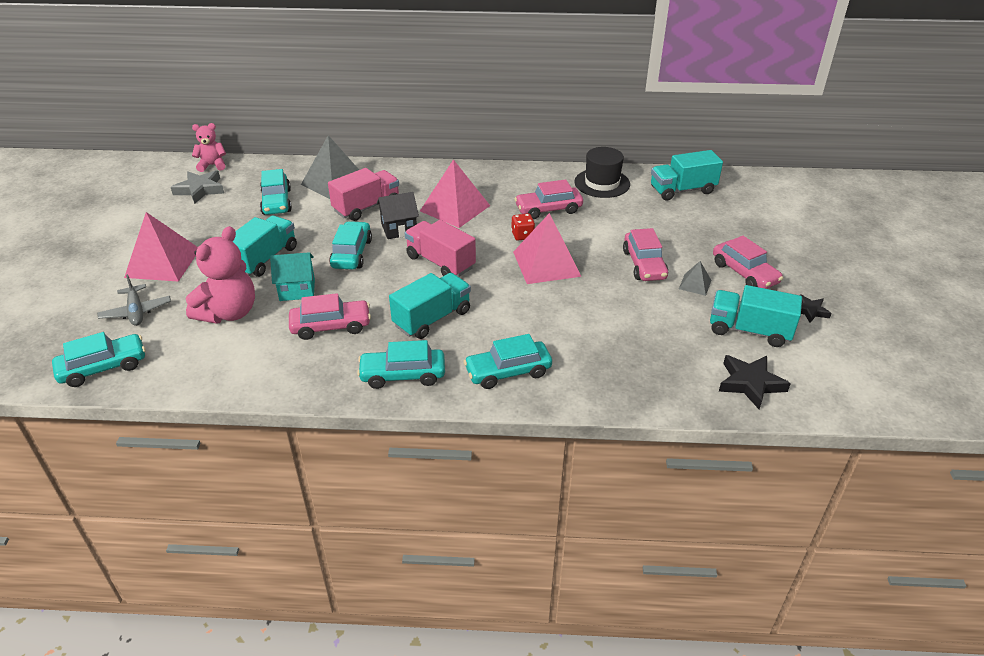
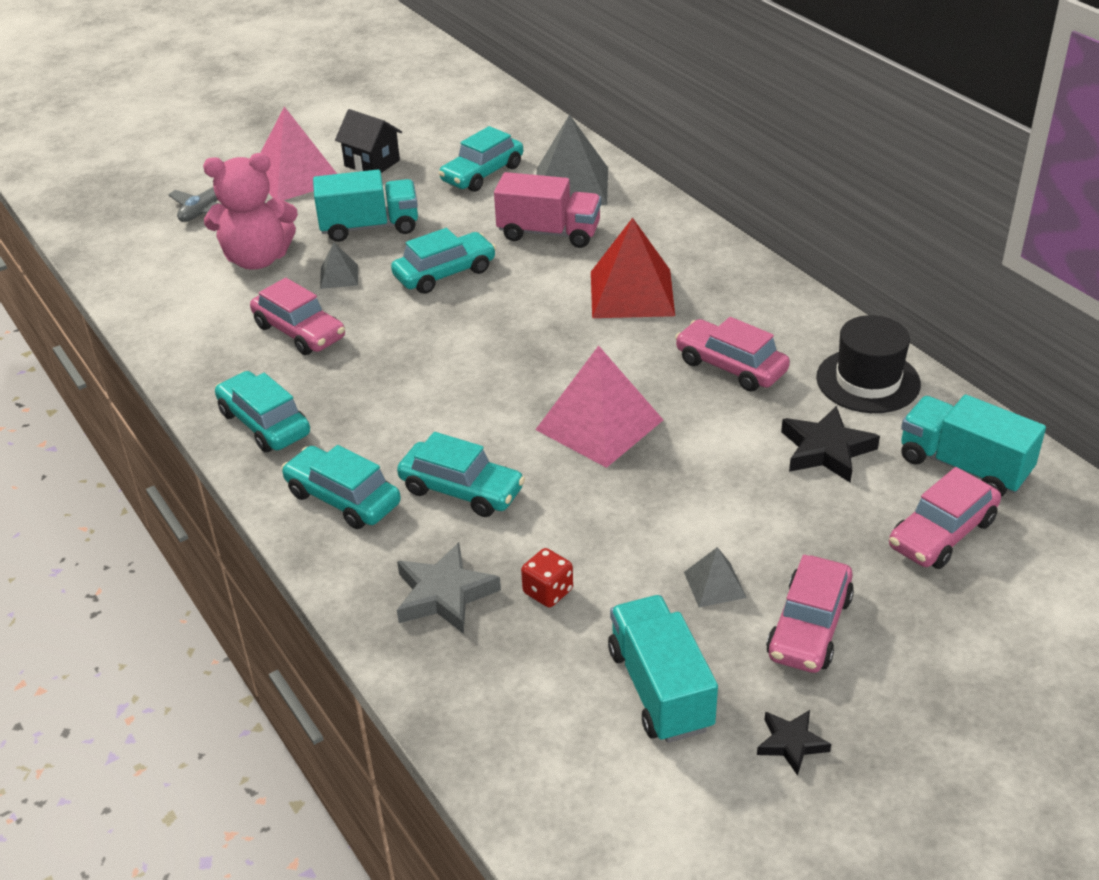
camera: 55 degrees right, 0 degrees up
(103, 367) = (111, 242): turquoise car -> turquoise car (461, 490)
(200, 189) = (445, 120): grey star -> grey star (444, 594)
(212, 165) = (499, 99): pink teddy bear -> none
(297, 290) = (339, 276): turquoise house -> grey pyramid
(399, 229) = (533, 278): black house -> black house (372, 163)
(432, 318) = (385, 392): turquoise truck -> none
(440, 262) = (502, 342): pink truck -> none
(455, 208) = (632, 293): pink pyramid -> red pyramid
(522, 235) = (639, 375): red dice -> red dice (548, 591)
(644, 265) = (704, 513): pink car -> pink car (942, 533)
(750, 383) = (530, 738): black star -> black star (826, 450)

